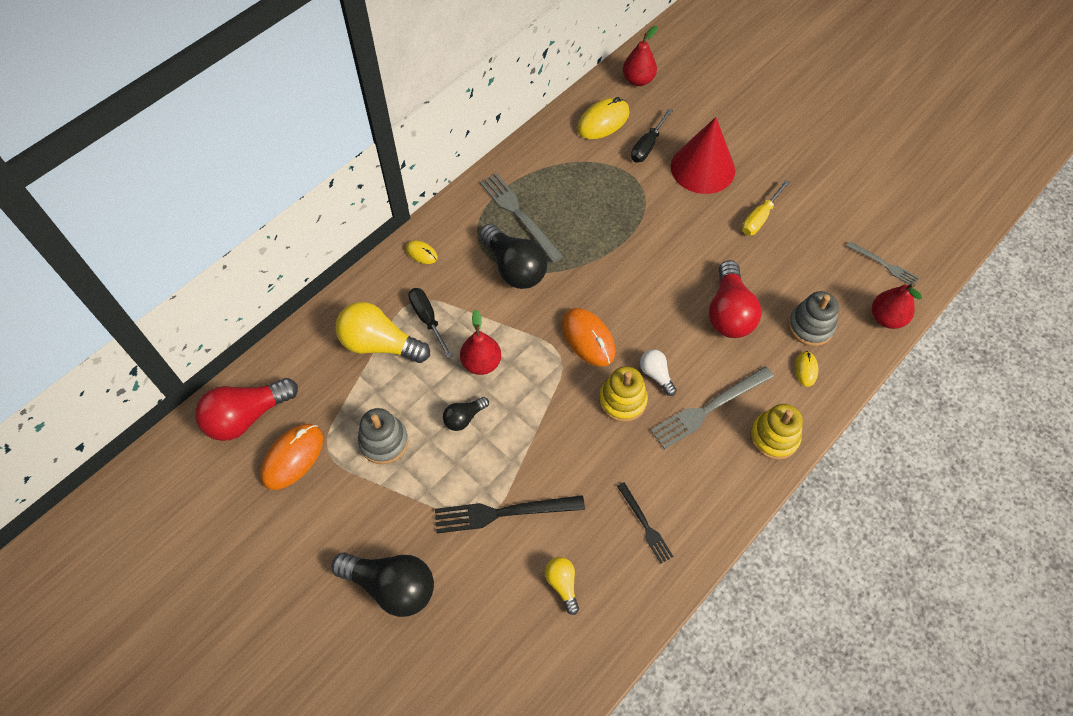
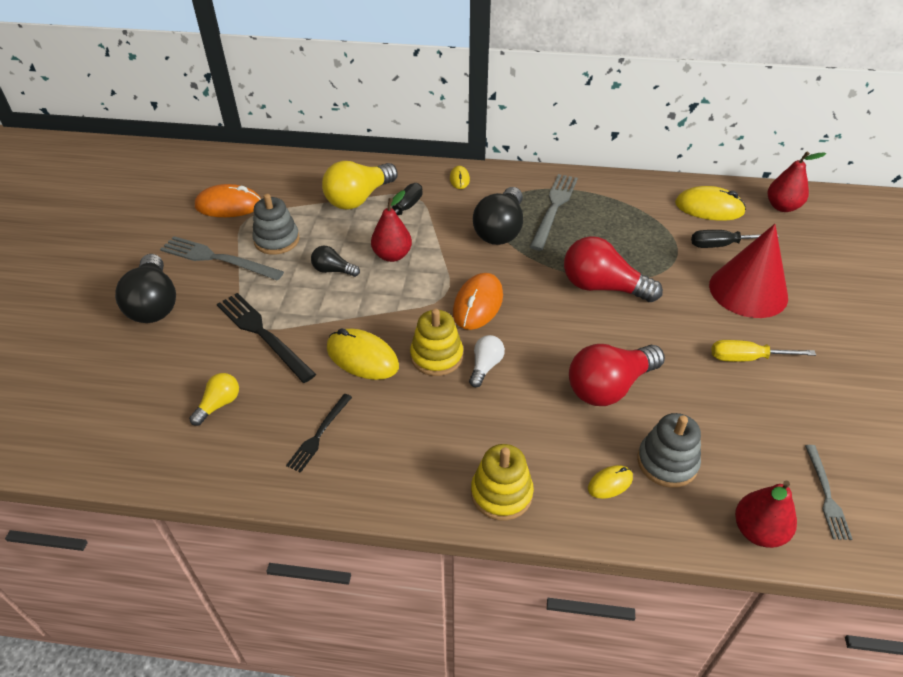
camera: 55 degrees right, 15 degrees down
(247, 416) = (245, 171): red light bulb -> red light bulb (602, 287)
(379, 344) = (359, 198): yellow light bulb -> yellow light bulb turned 120 degrees counterclockwise
(586, 452) = (362, 357): none -> yellow mouse
(709, 408) = (486, 423): grey fork -> grey fork (217, 259)

